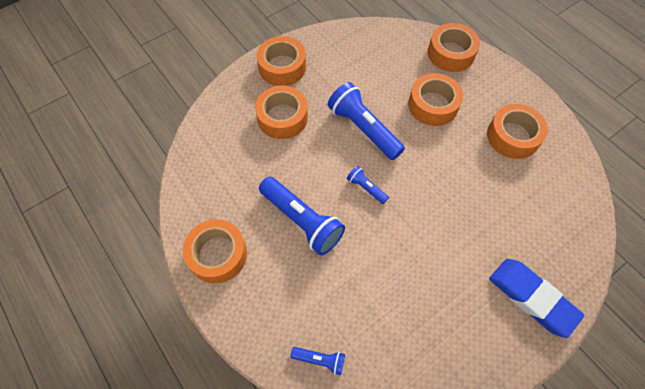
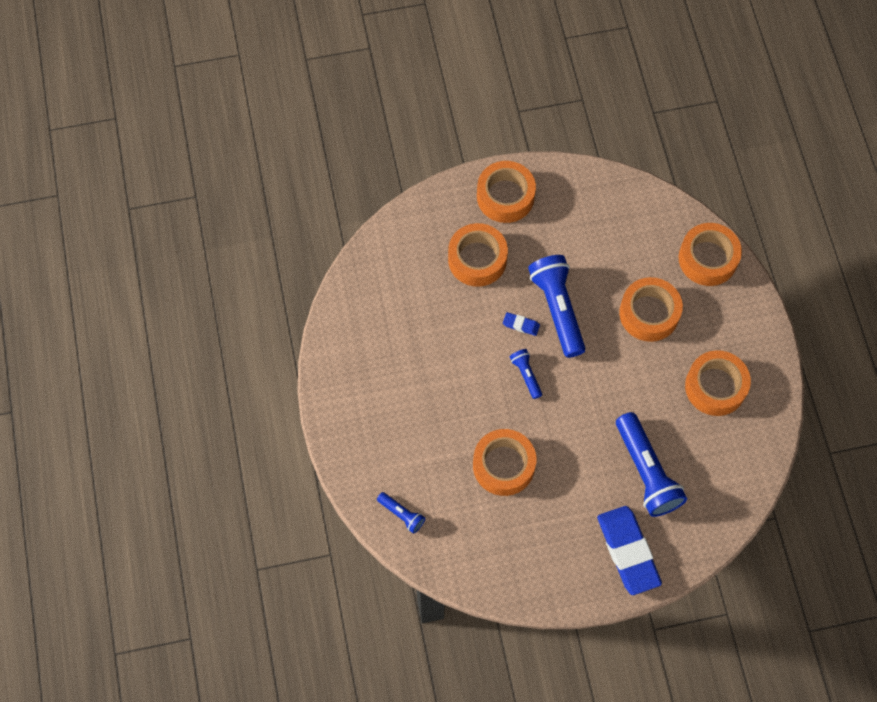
camera: 25 degrees right, 5 degrees up
(218, 254) = (350, 378): orange tape -> orange tape (503, 465)
(302, 221) = (445, 380): blue flashlight -> blue flashlight (646, 472)
(341, 151) = (521, 325): none -> blue eraser

